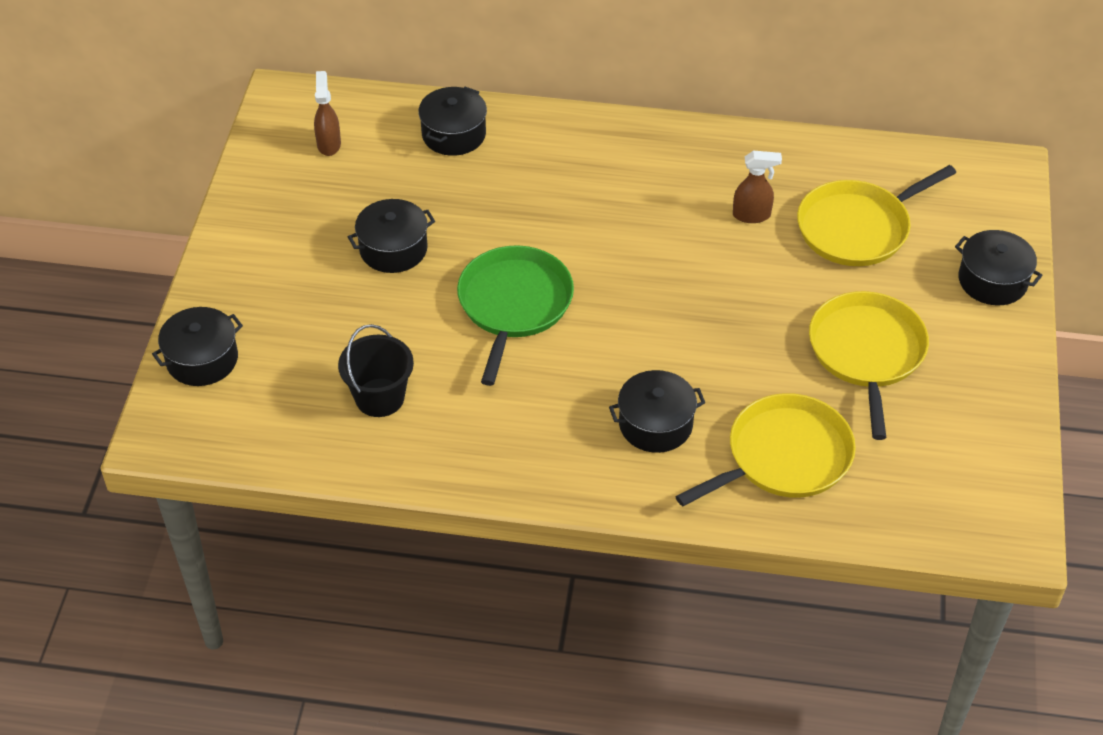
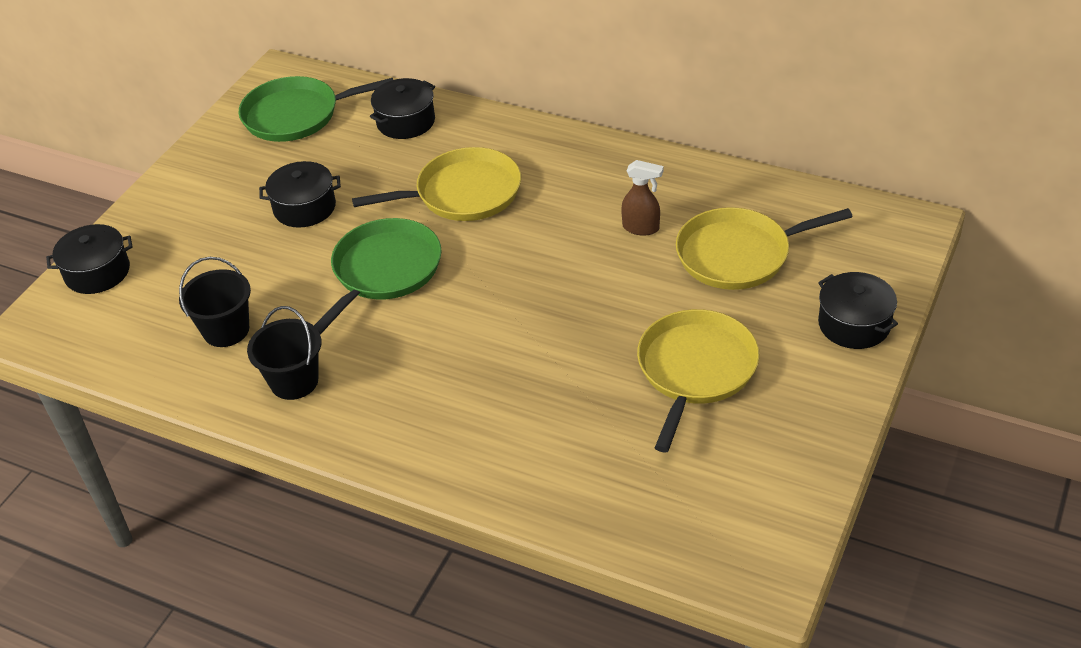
camera: 20 degrees right, 5 degrees down
(329, 144) = (296, 115): brown spray bottle -> green pan
(480, 438) = (294, 381): none -> black bucket
(655, 424) = (459, 399): black pot -> none
(783, 457) = (567, 452): yellow pan -> yellow pan (463, 193)

